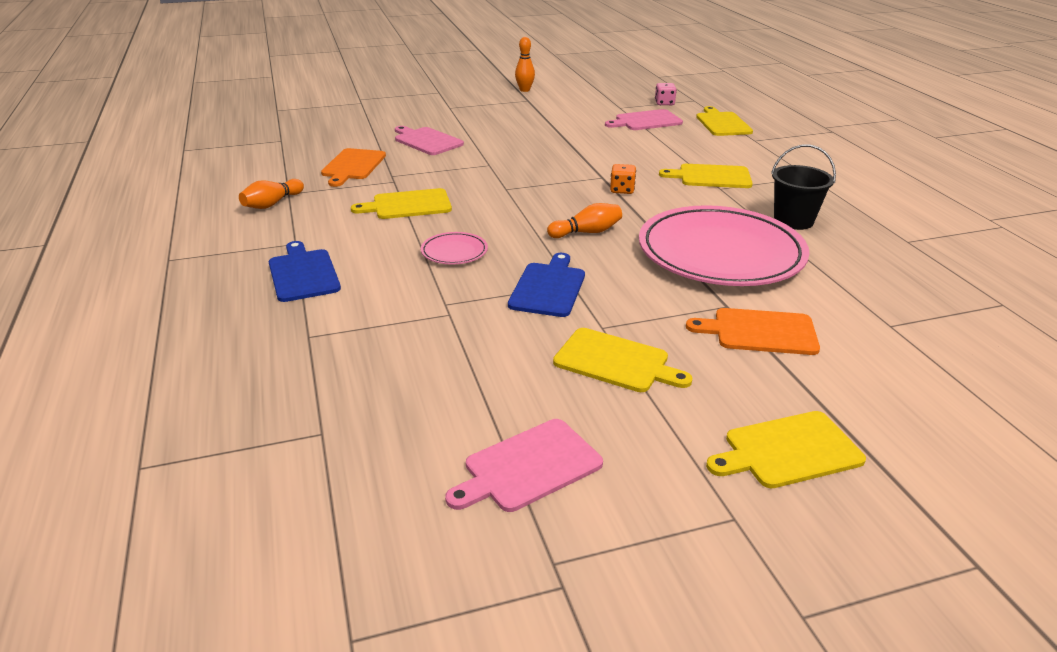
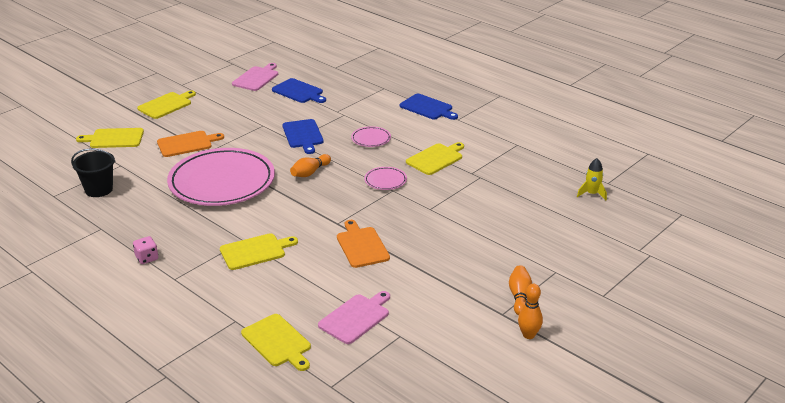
camera: 150 degrees right, 0 degrees up
(272, 204) = (512, 135): orange bowling pin -> orange bowling pin (519, 296)
(315, 137) = (592, 194): none -> yellow rocket
(353, 166) = (518, 176): orange cutting board -> orange cutting board (362, 246)
(427, 141) = (508, 218): pink cutting board -> none
(471, 385) = (299, 92): none -> blue cutting board
(501, 199) = (385, 180): none -> pink plate
(615, 362) = (247, 114): yellow cutting board -> yellow cutting board (114, 138)
(622, 190) = (313, 214): orange dice -> none
(664, 103) = (359, 364): pink dice -> pink dice (147, 258)
(793, 221) = (181, 223): black bucket -> black bucket (99, 189)

